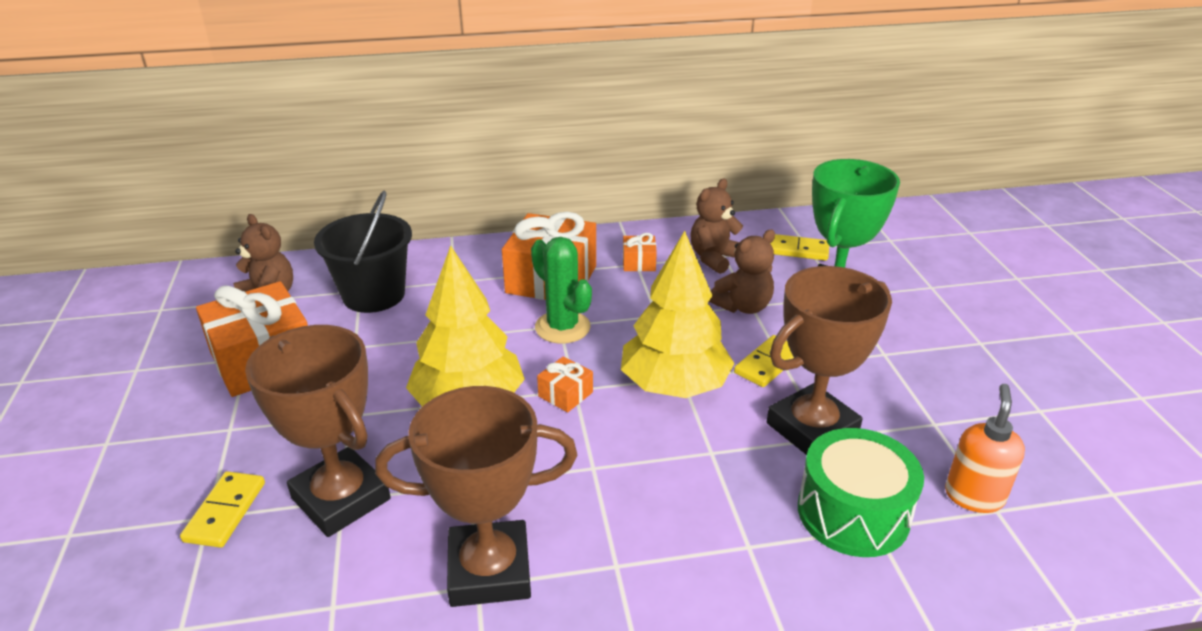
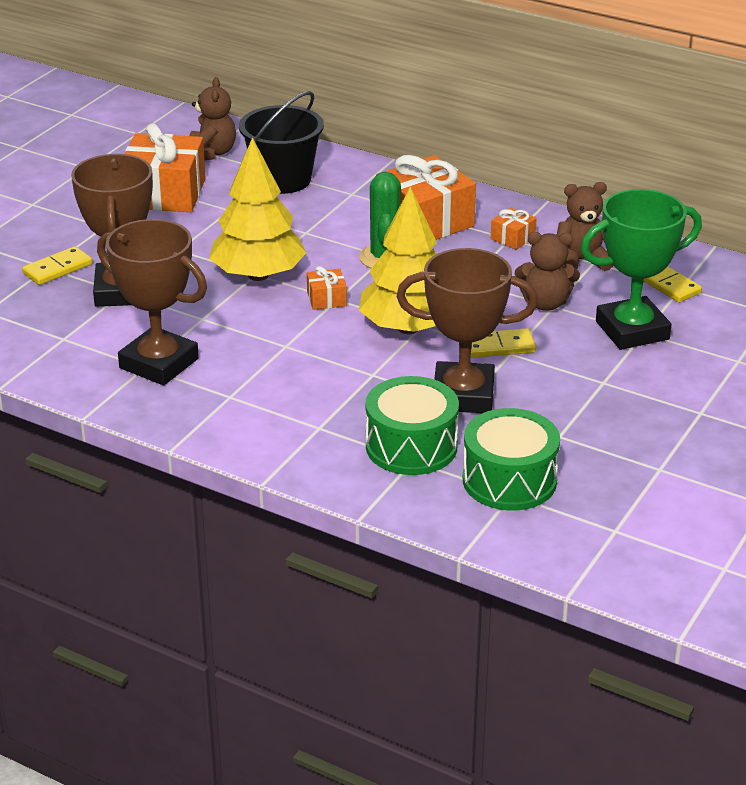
camera: 40 degrees right, 0 degrees up
(973, 496) = (509, 480): orange soap dispenser -> green drum

